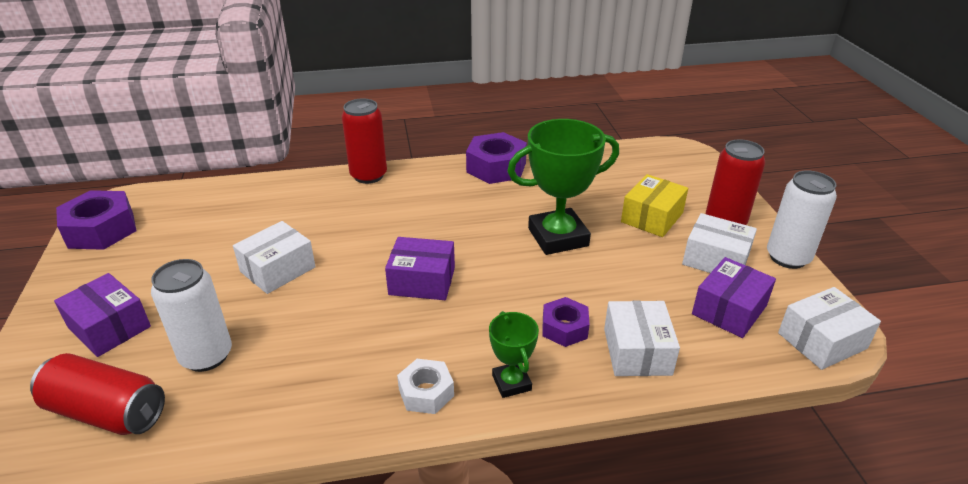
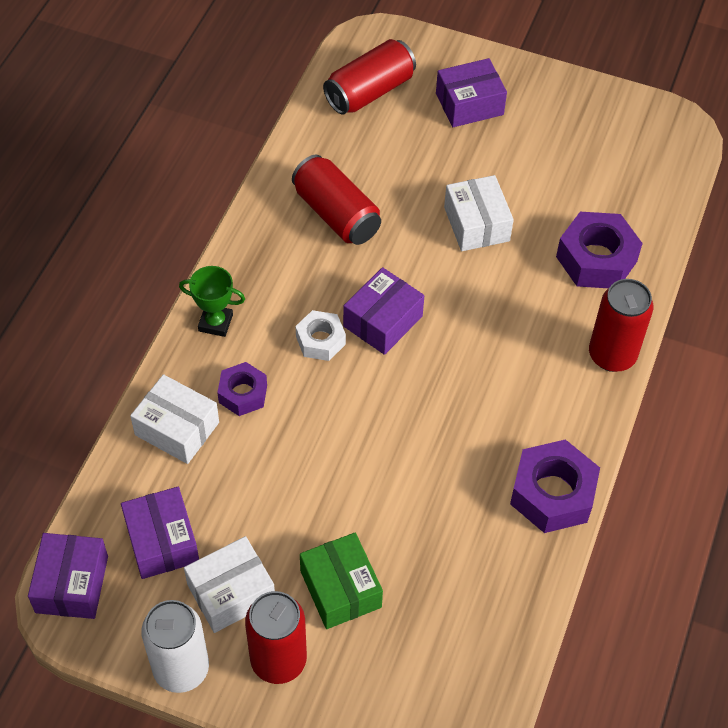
camera: 120 degrees right, 20 degrees up
(101, 230) = (632, 116): purple nut -> purple nut (596, 259)
(206, 356) = (390, 152): white can -> none
(316, 359) = (336, 214): none -> red can
(426, 392) = (249, 266): white nut -> white nut (320, 340)
(558, 237) = (371, 471): green trophy -> none
(652, 217) = (340, 589): yellow box -> green box
(822, 341) = (71, 584): white box -> purple box

